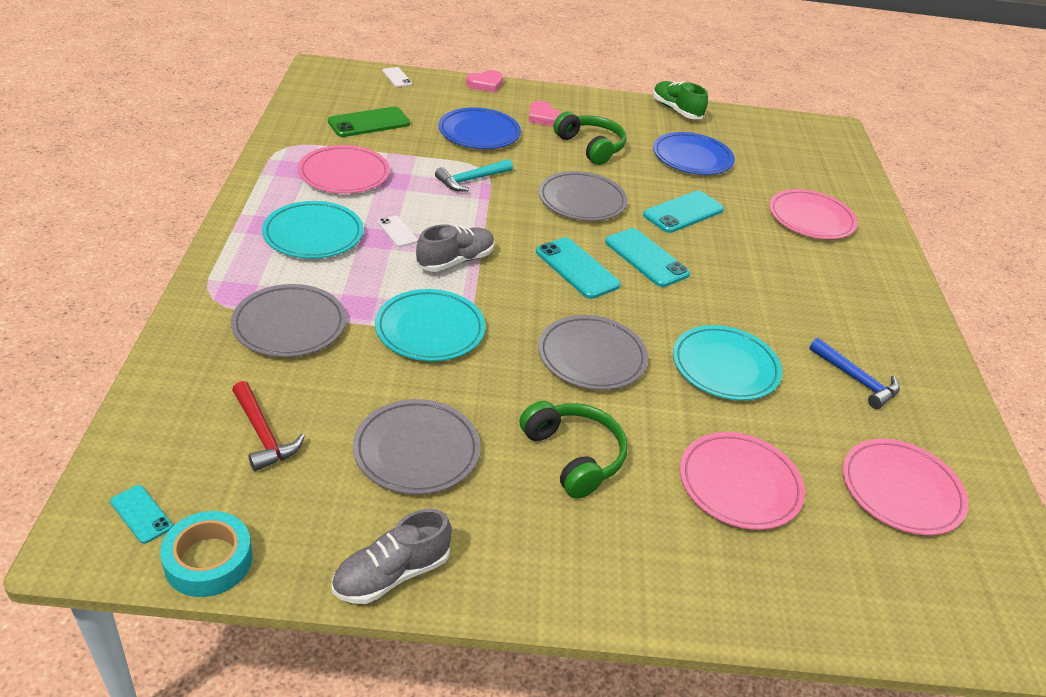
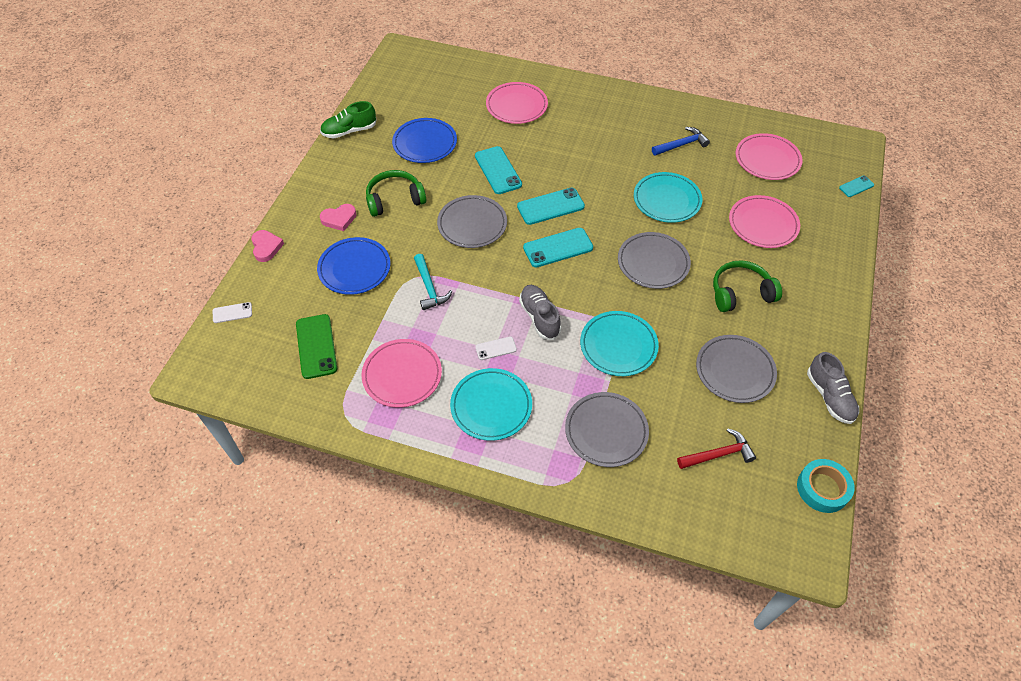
camera: 70 degrees left, 15 degrees up
(141, 514) = (787, 526): turquoise phone -> turquoise phone (856, 186)

